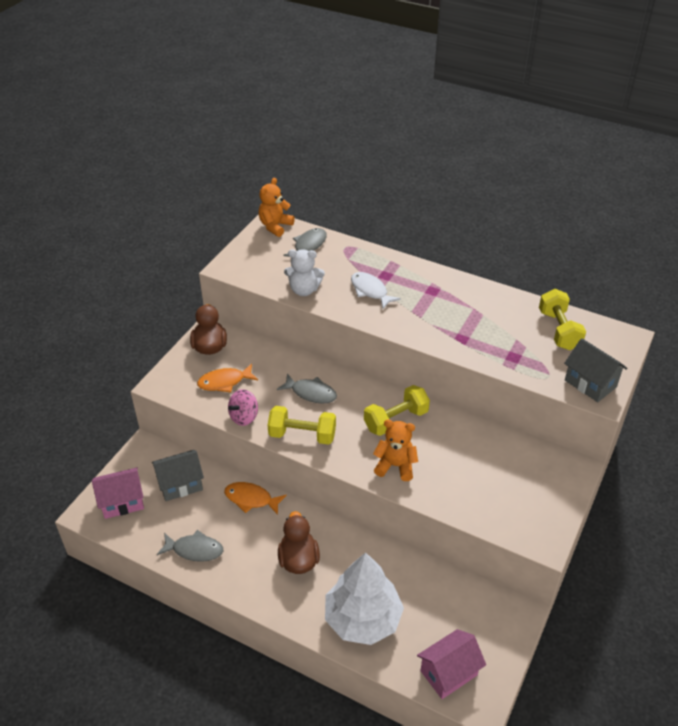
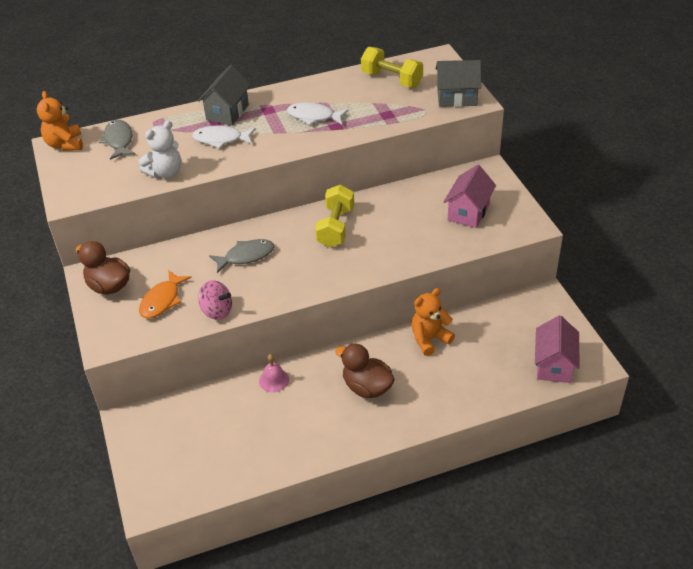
camera: 45 degrees left, 0 degrees up
(122, 502) = (168, 472): pink house -> pink house (468, 212)
(180, 484) = (200, 418): grey house -> grey house (227, 112)
(194, 550) = (280, 449): grey fish -> none
(244, 417) = (217, 311): pink spinning top -> pink spinning top turned 60 degrees counterclockwise
(251, 499) = (274, 380): orange fish -> pink bell
(302, 435) = (282, 288): yellow dumbbell -> none
(363, 618) = (461, 383): white tree -> none
(395, 466) = (378, 255): orange teddy bear -> orange teddy bear (429, 339)
(456, 319) = (314, 116): none -> white fish

